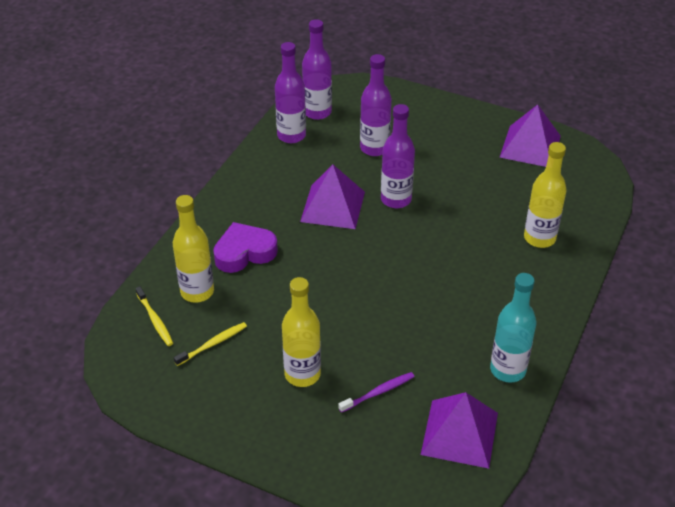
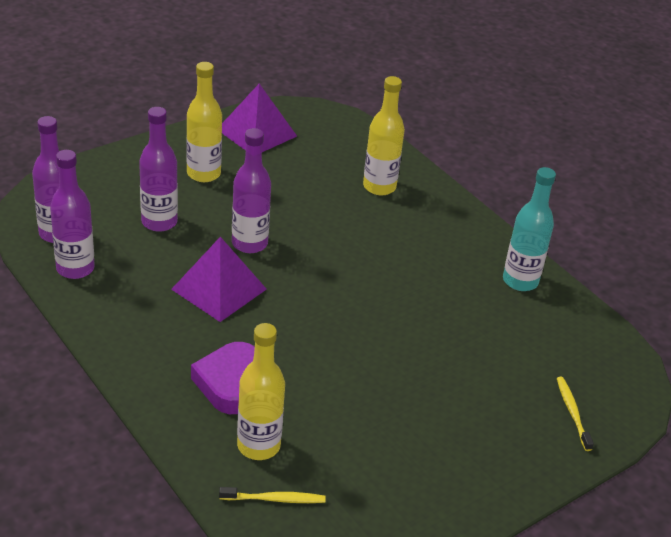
camera: 65 degrees left, 5 degrees down
(213, 344) = (347, 464): yellow toothbrush -> yellow toothbrush (572, 412)
(302, 374) = (437, 413): yellow bottle -> yellow bottle (203, 174)
(378, 392) = (494, 371): purple toothbrush -> none
(460, 433) = (573, 343): purple pyramid -> none

